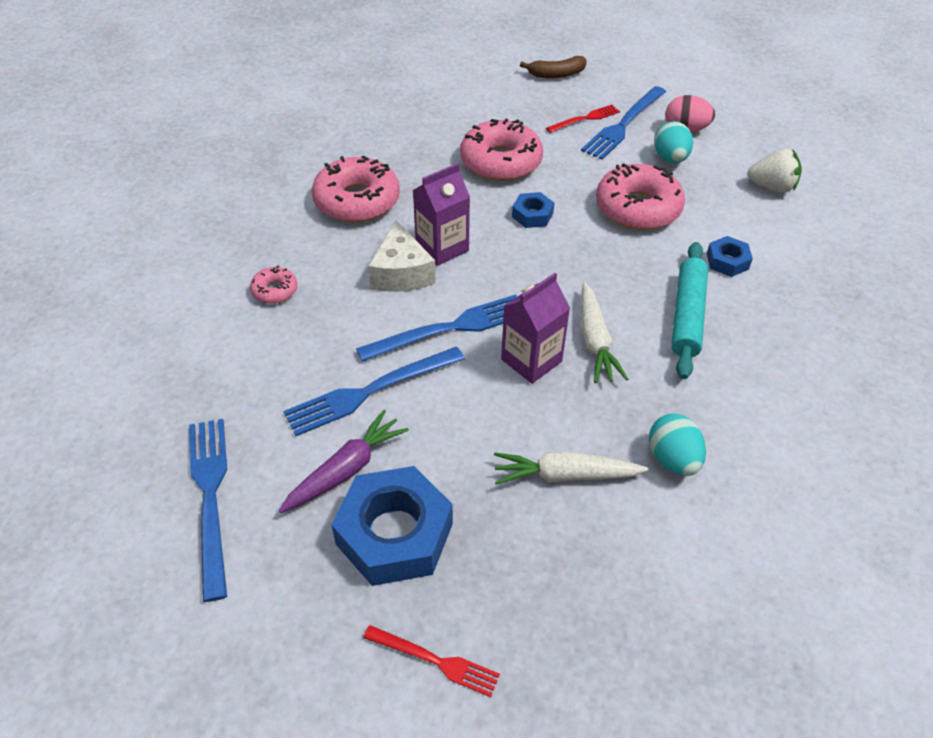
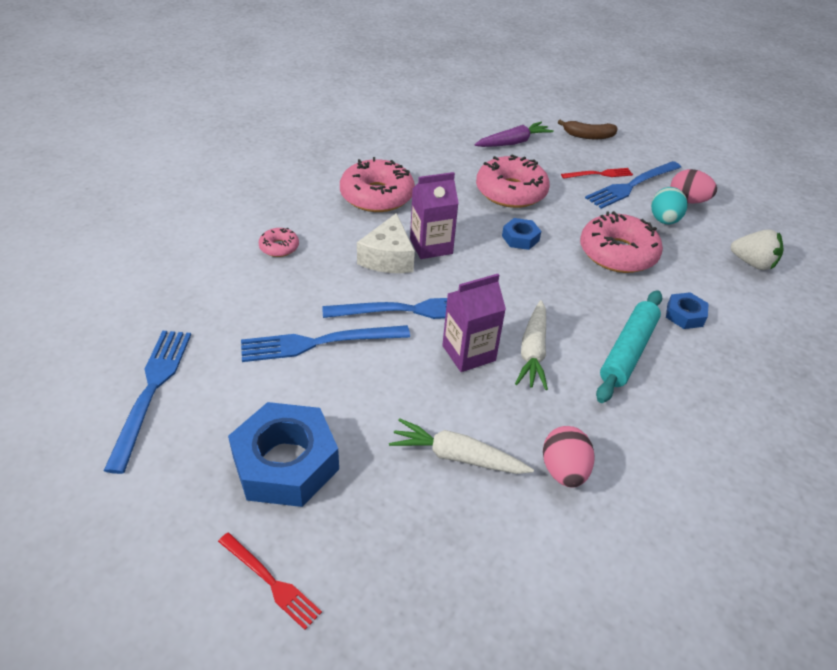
camera: 15 degrees right, 5 degrees down
(346, 469) = (270, 399): purple carrot -> purple carrot (513, 143)
(672, 459) = (563, 471): turquoise egg -> pink egg

